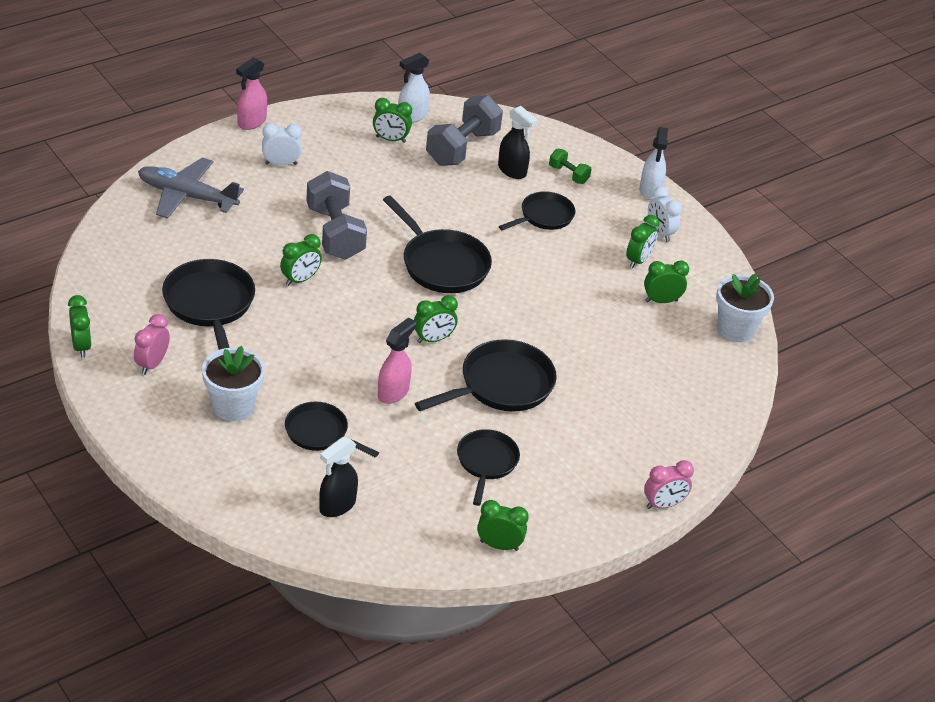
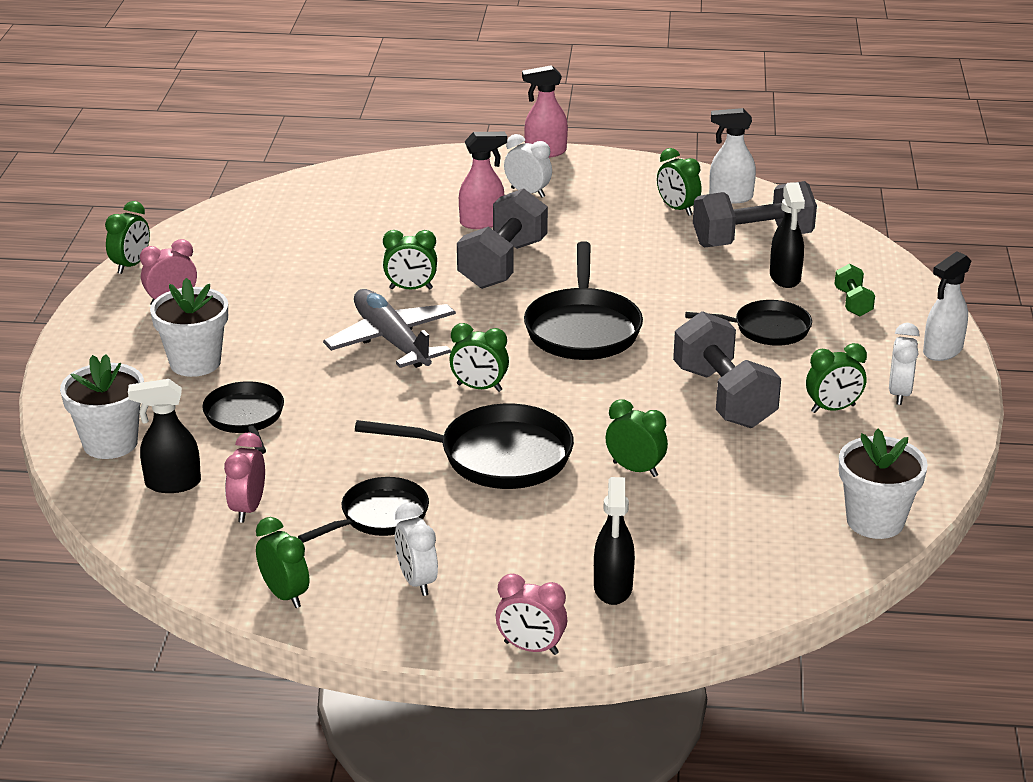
camera: 45 degrees right, 10 degrees down
(187, 196) = (396, 188): grey plane -> grey plane (392, 341)
(210, 305) = (292, 277): black pan -> none
(258, 497) = (110, 443): none -> white flower pot
(393, 392) = (369, 415): pink spray bottle -> pink spray bottle (482, 222)
(405, 499) = (248, 509): none -> pink clock
(558, 495) = (417, 581): none -> white clock
(574, 279) = (724, 397): none -> grey dumbbell
(660, 443) = (613, 588): none -> black spray bottle
(661, 301) = (809, 456): green clock -> green clock (635, 469)

